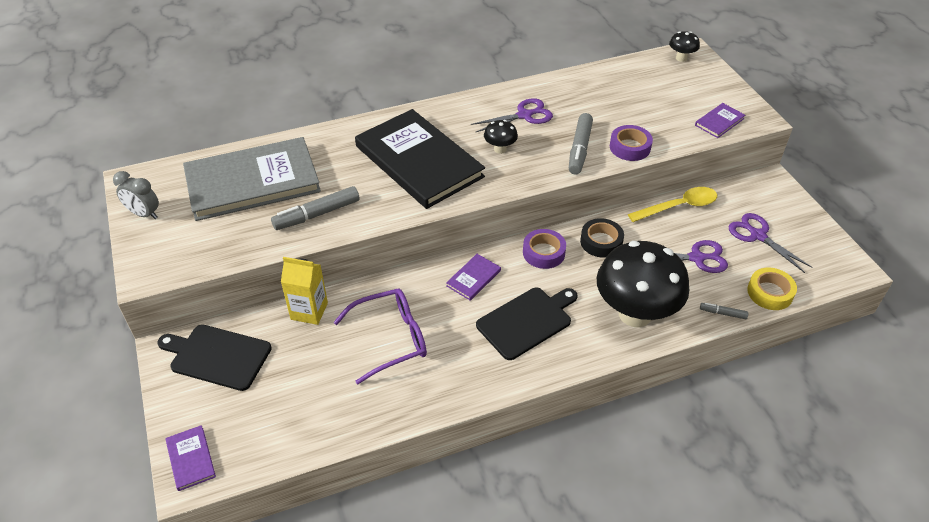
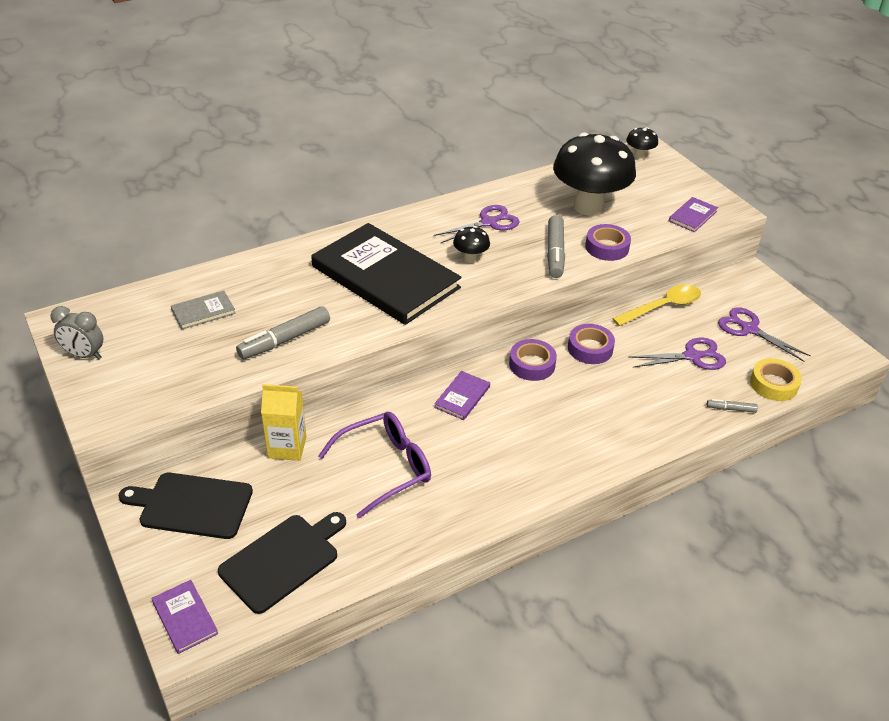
camera: 10 degrees left, 5 degrees down
(252, 182) = (203, 311): grey book -> grey book, size x0.40
(527, 321) = (529, 435): black cutting board -> black cutting board (283, 560)
(601, 242) = (590, 348): black tape -> purple tape
(635, 314) = (641, 418): black mushroom -> black mushroom (588, 207)

